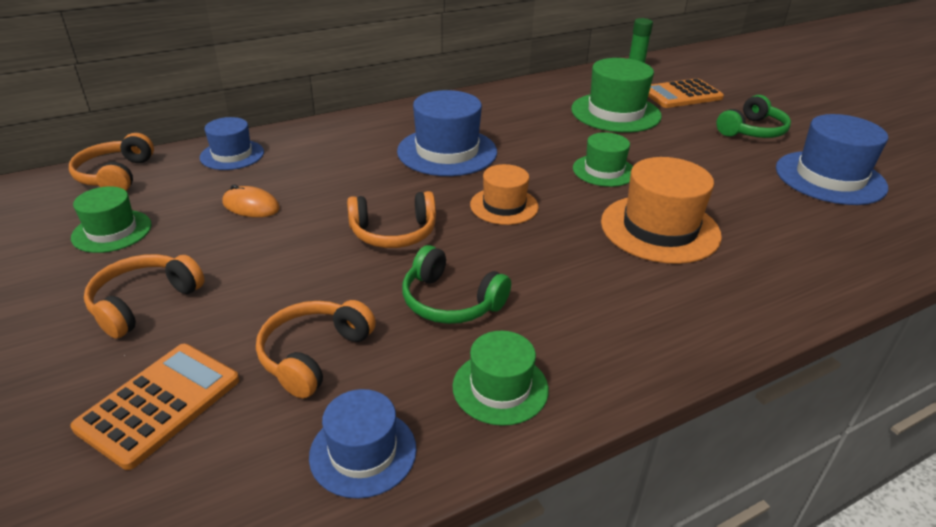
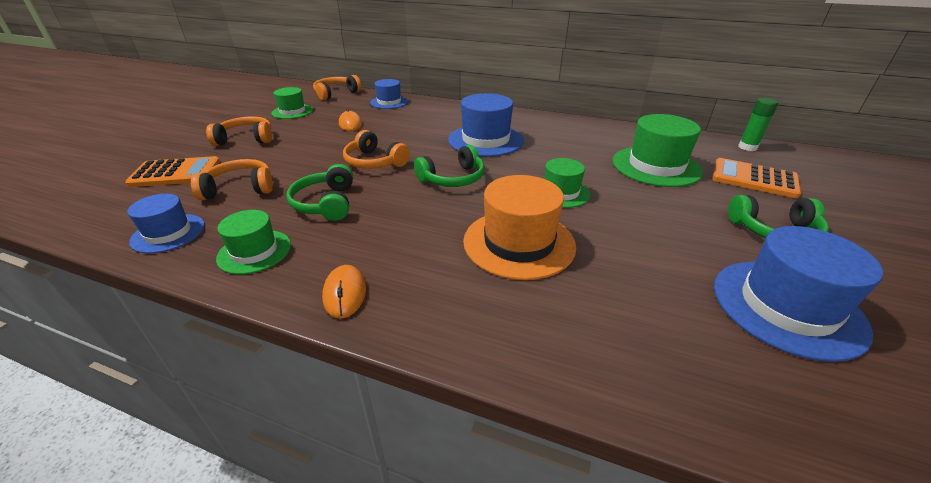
camera: 50 degrees right, 0 degrees up
(504, 206) = (453, 178): orange hat -> green headphones
(645, 352) = (344, 293): none -> orange mouse

